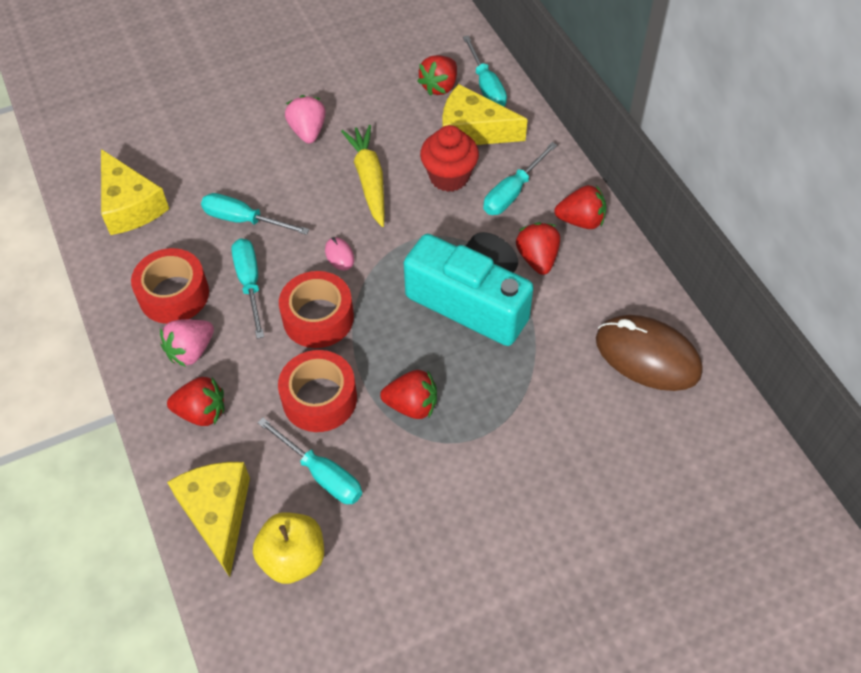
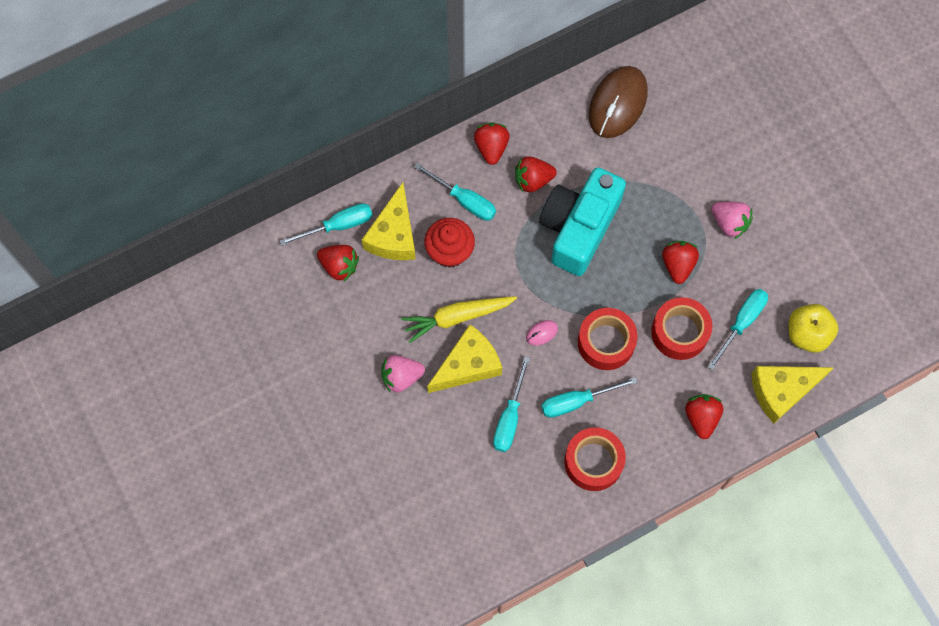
camera: 95 degrees left, 15 degrees up
(130, 205) = (500, 520): yellow cheese -> yellow cheese (468, 365)
(191, 351) = (647, 437): pink strawberry -> pink strawberry (729, 223)

